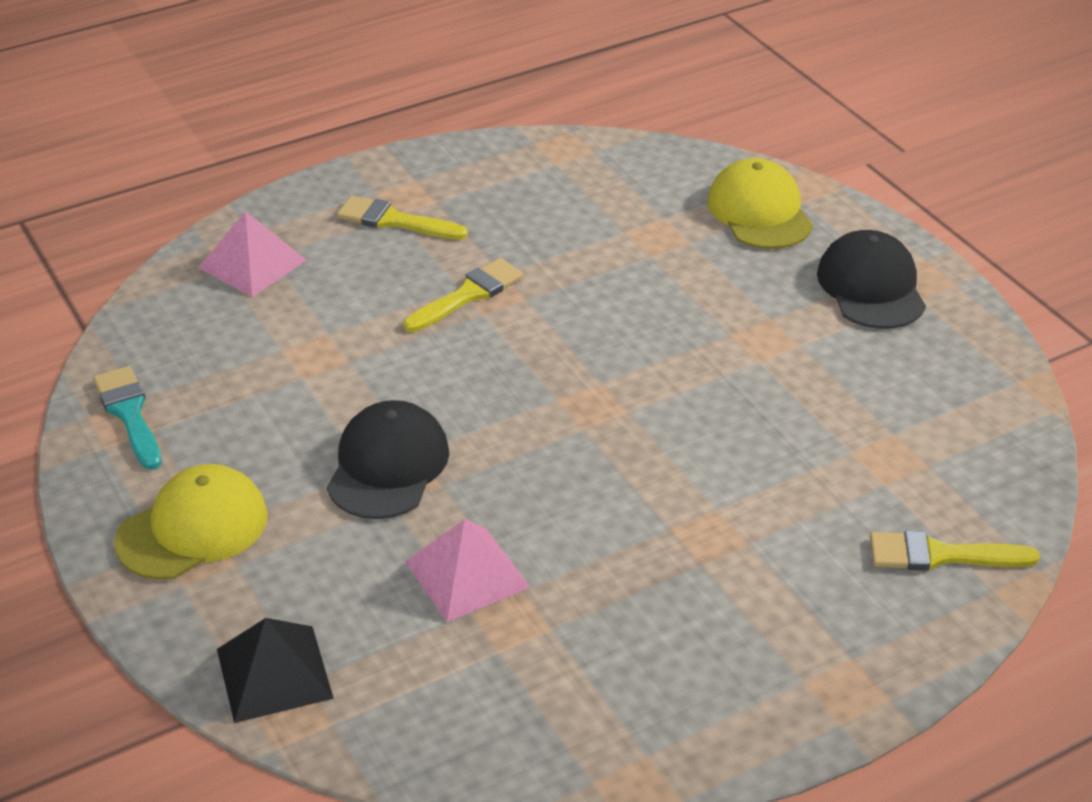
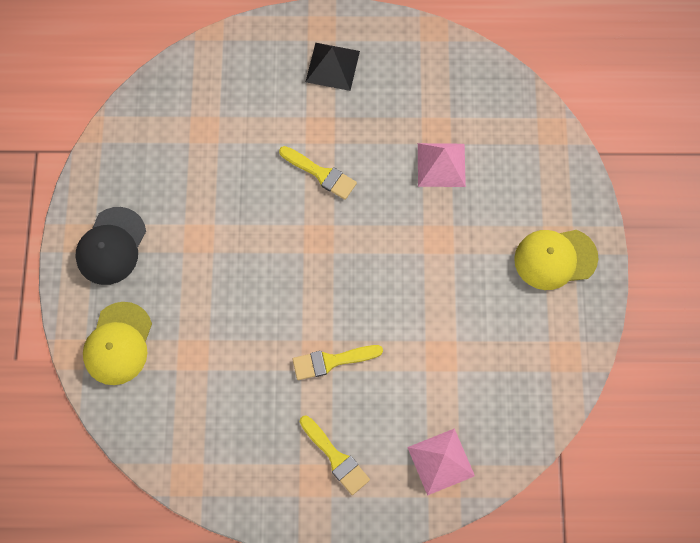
camera: 150 degrees left, 30 degrees up
(129, 414) = (559, 361): turquoise brush -> none
(274, 673) = (551, 155): black pyramid -> black pyramid (332, 66)
(388, 466) = (443, 251): black cap -> none
(941, 555) = (229, 67): yellow brush -> yellow brush (321, 174)

